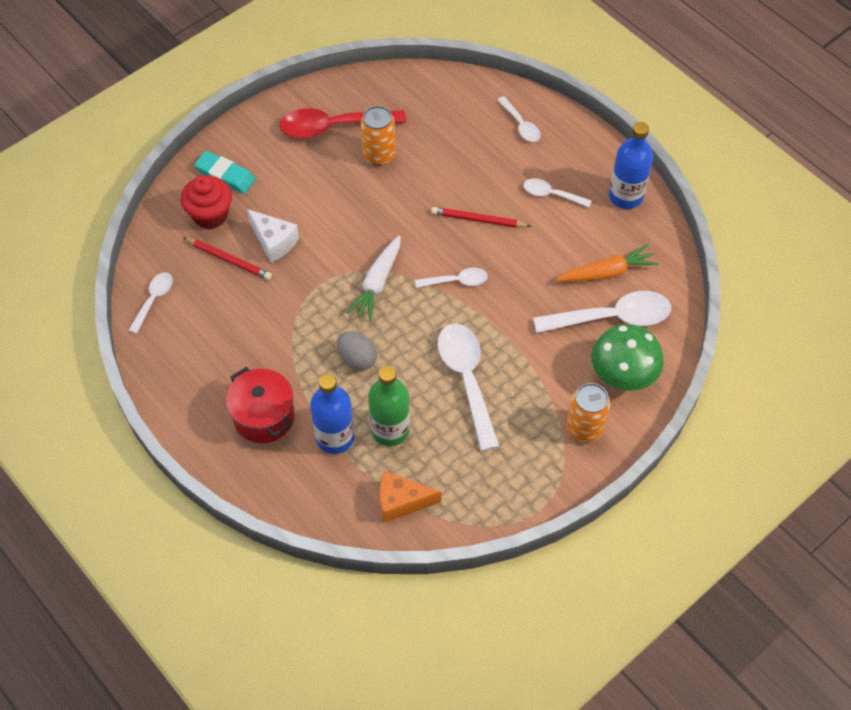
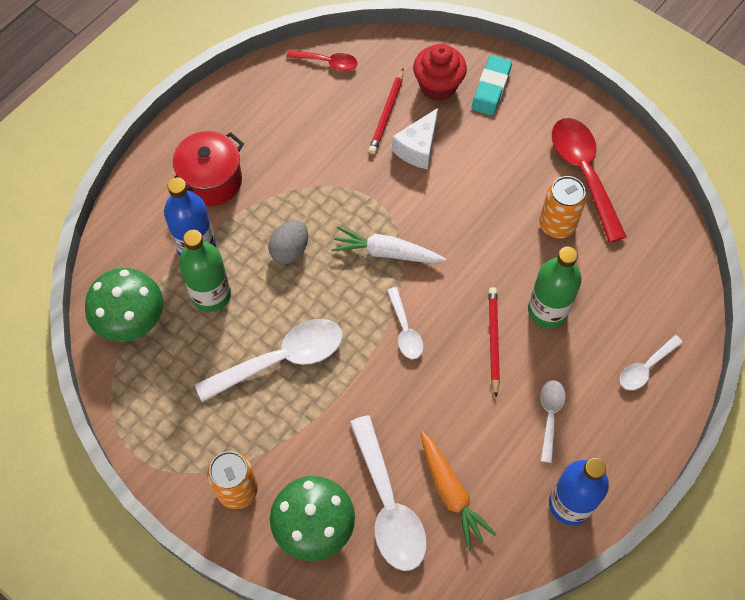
camera: 80 degrees right, 5 degrees up
(153, 300) = (327, 62): white spoon -> red spoon
(401, 502) = (131, 319): orange cheese -> green mushroom
(458, 178) = (547, 310): none -> green bottle

